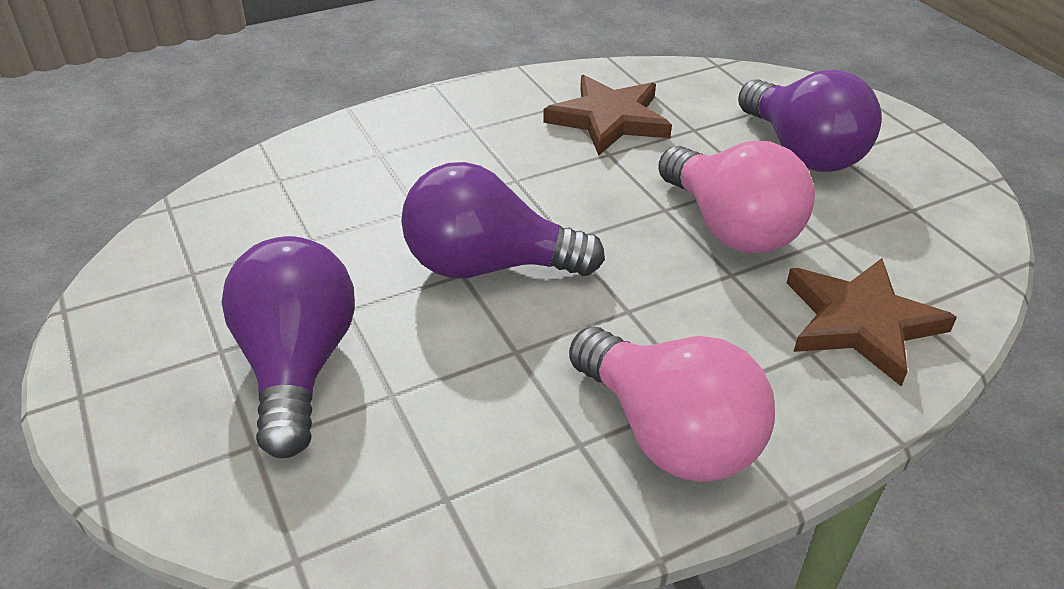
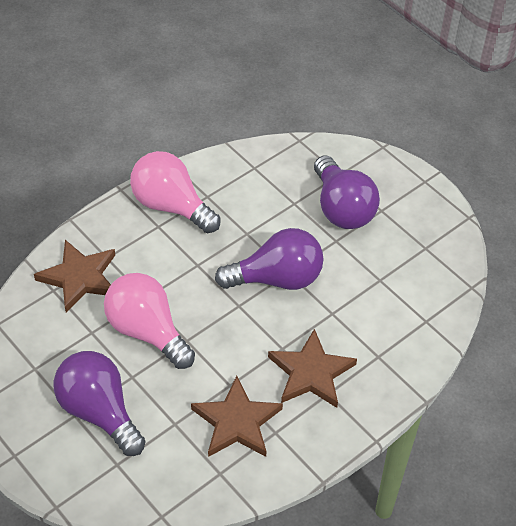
camera: 165 degrees right, 10 degrees up
(487, 149) = (311, 373): none -> brown star

